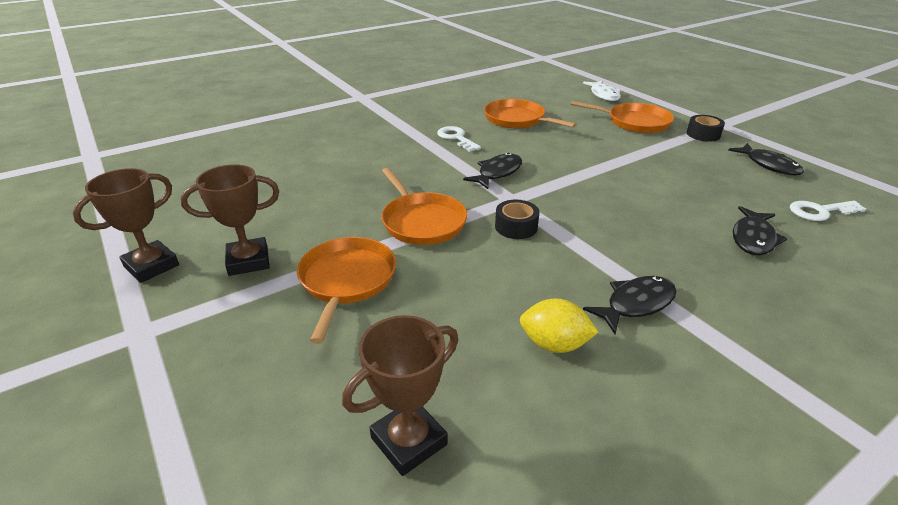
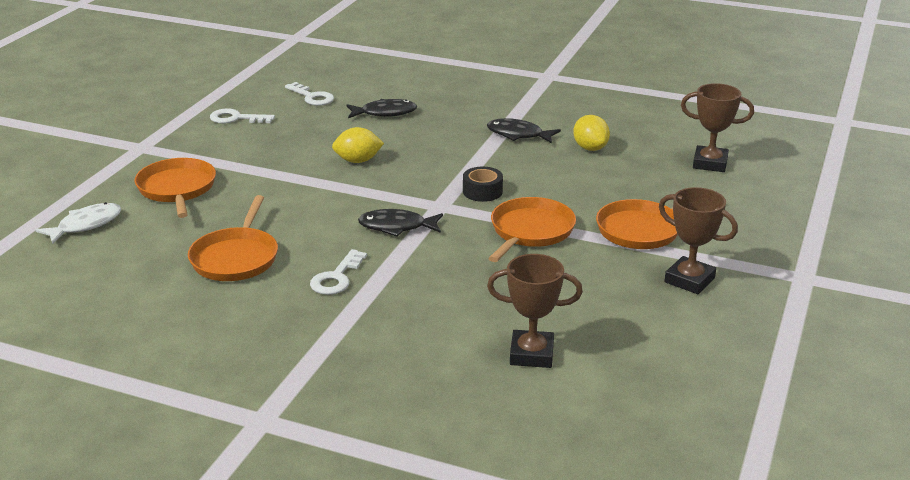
camera: 125 degrees left, 5 degrees down
(151, 266) = (764, 321): brown trophy -> brown trophy (531, 354)
(634, 191) = (358, 161): none -> yellow lemon
(703, 134) = (182, 151): black tape -> none
(769, 165) = (236, 118): black fish -> white key

